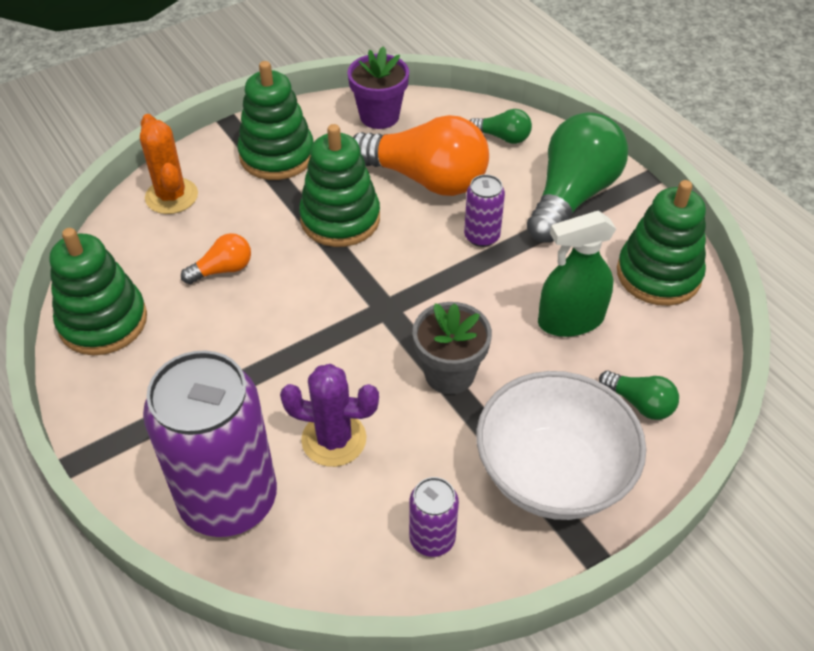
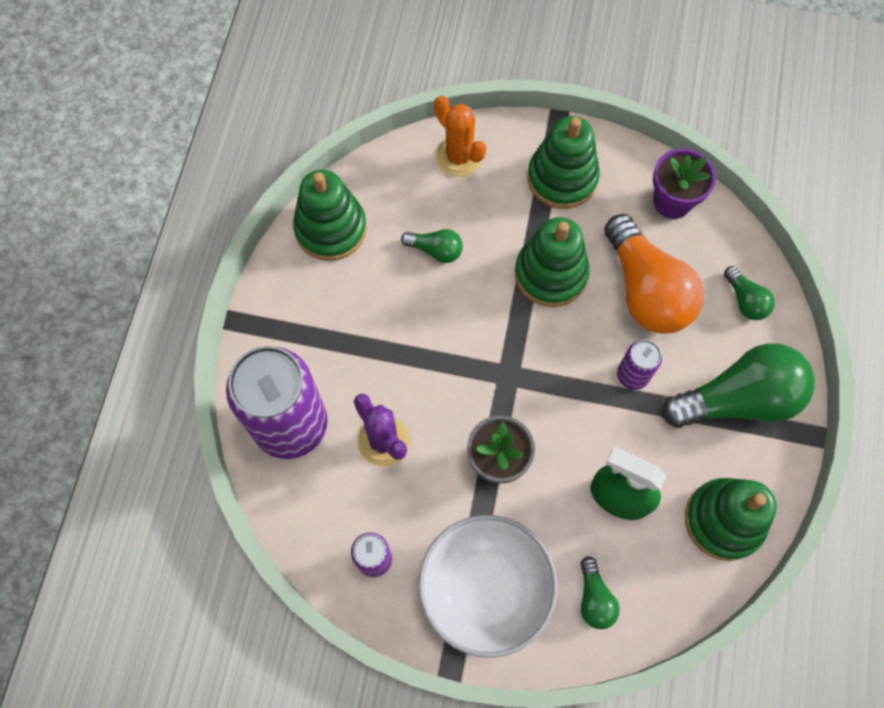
camera: 45 degrees right, 20 degrees up
(171, 196) = (459, 157): orange cactus -> orange cactus turned 60 degrees counterclockwise
(222, 270) = (435, 250): orange light bulb -> green light bulb

